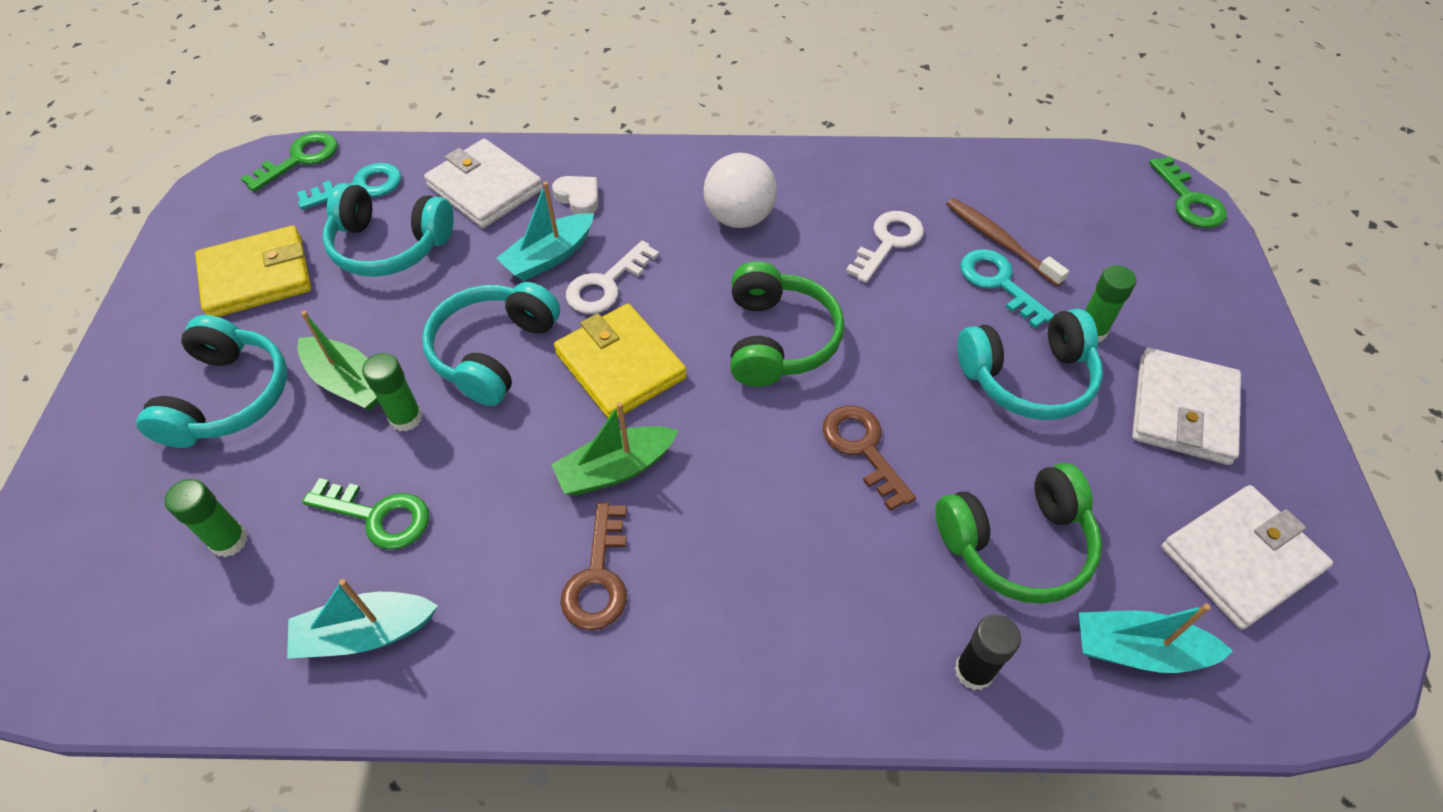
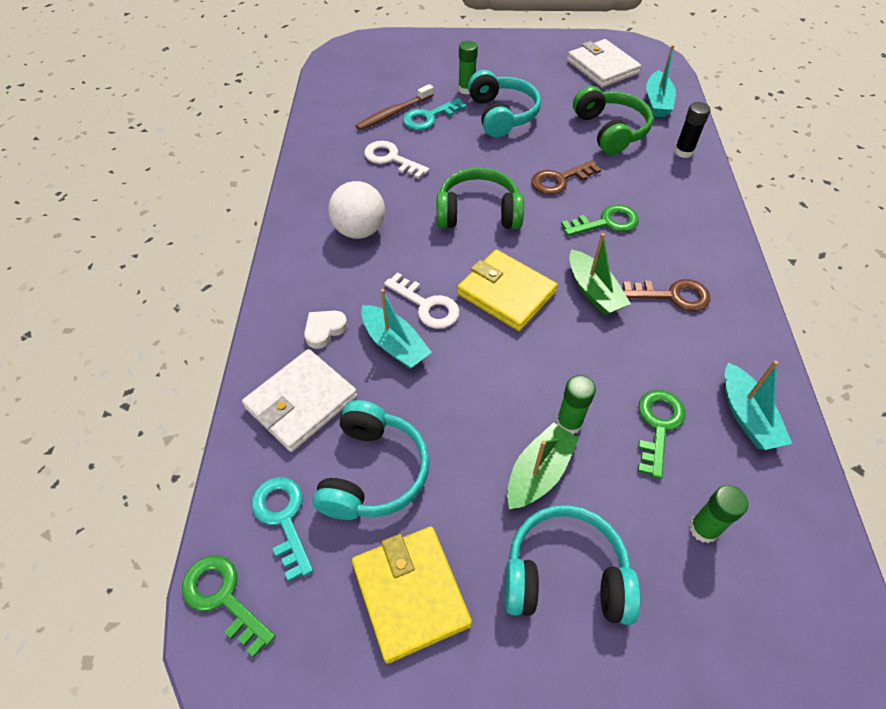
camera: 90 degrees left, 0 degrees up
(493, 352) = (498, 372): turquoise headphones -> none
(620, 365) = (506, 293): yellow wallet -> yellow wallet turned 75 degrees clockwise
(1182, 410) = (518, 68): white wallet -> none
(1188, 200) = (365, 42): green key -> green key (606, 222)

